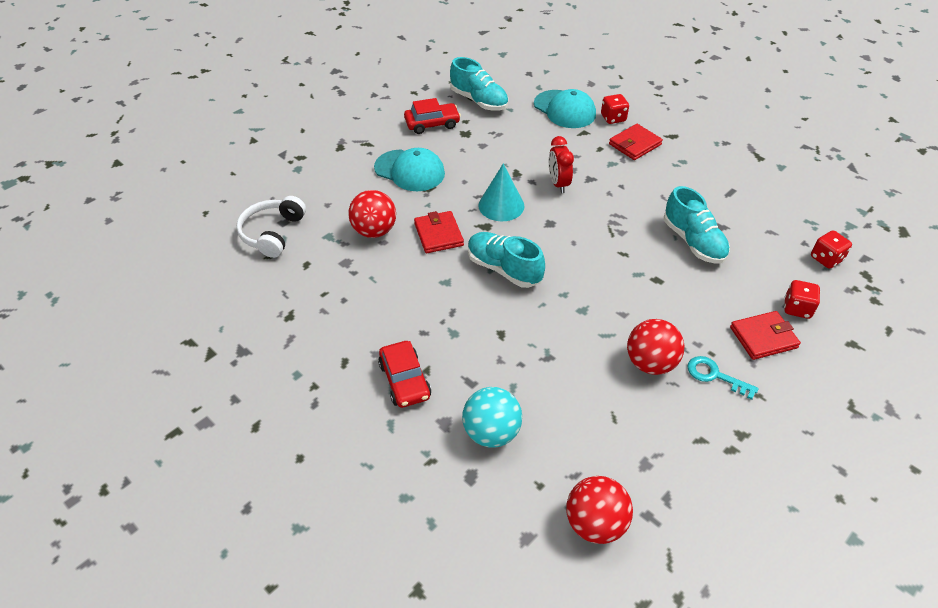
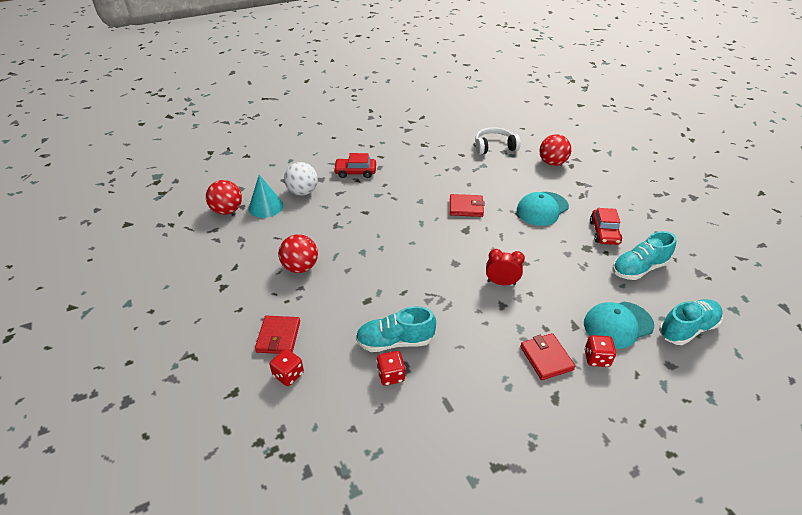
camera: 110 degrees right, 5 degrees down
(273, 233) = (494, 147): white headphones -> white headphones turned 45 degrees counterclockwise
(374, 231) = (481, 182): red ball -> red ball (552, 163)
(491, 433) = (302, 192): turquoise ball -> white ball
(501, 205) = (485, 243): turquoise cone -> turquoise cone (266, 206)
(504, 269) = (418, 227): turquoise shoe -> turquoise shoe (687, 329)
(715, 375) = (269, 294): turquoise key -> none
(826, 259) = (324, 434): red dice -> red dice (391, 375)

